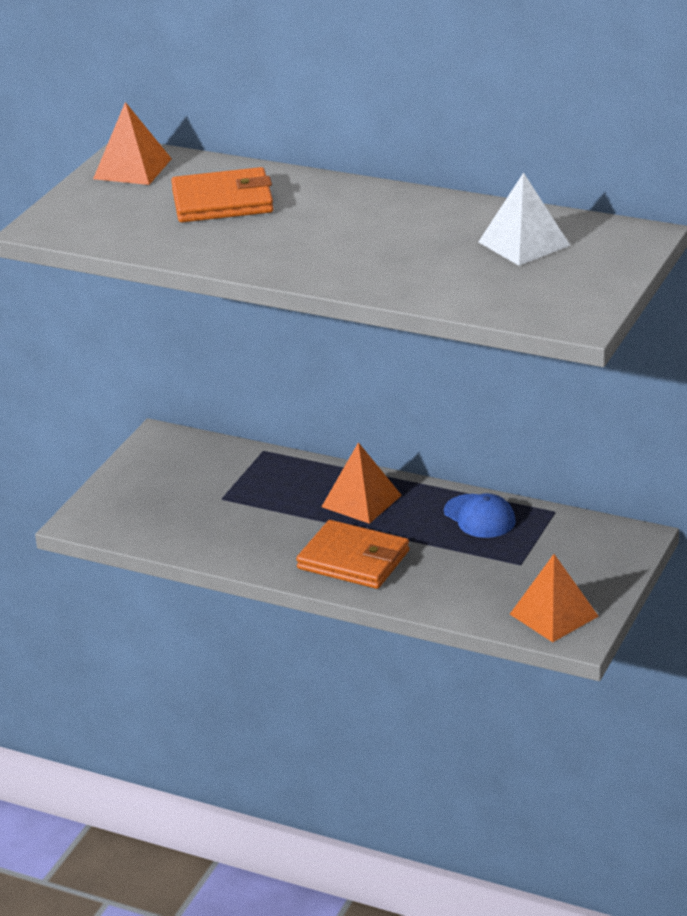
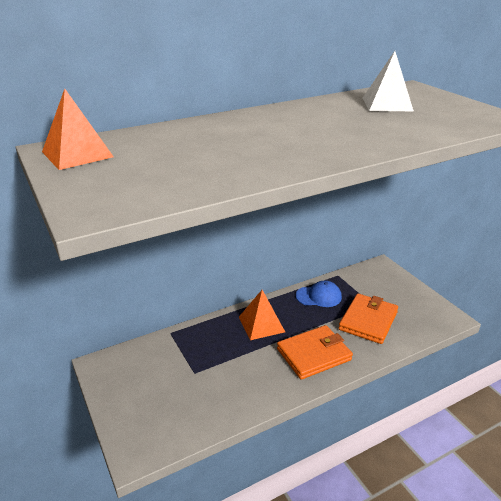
camera: 55 degrees left, 0 degrees up
(222, 201) = (190, 146): orange wallet -> orange wallet (368, 321)
(554, 615) = (426, 316): orange pyramid -> none

